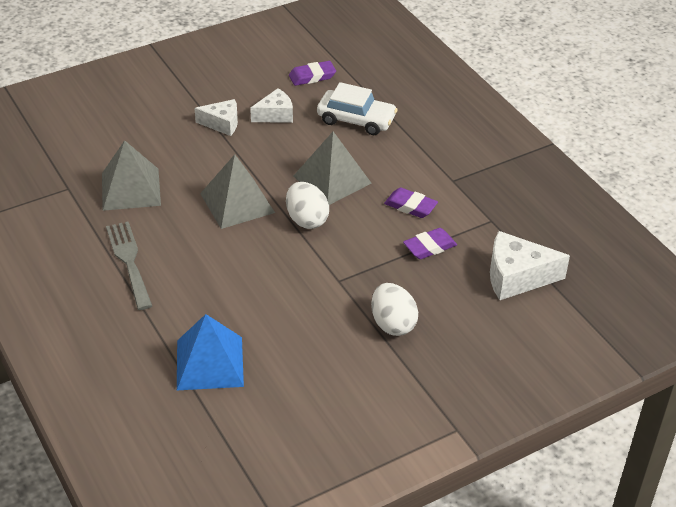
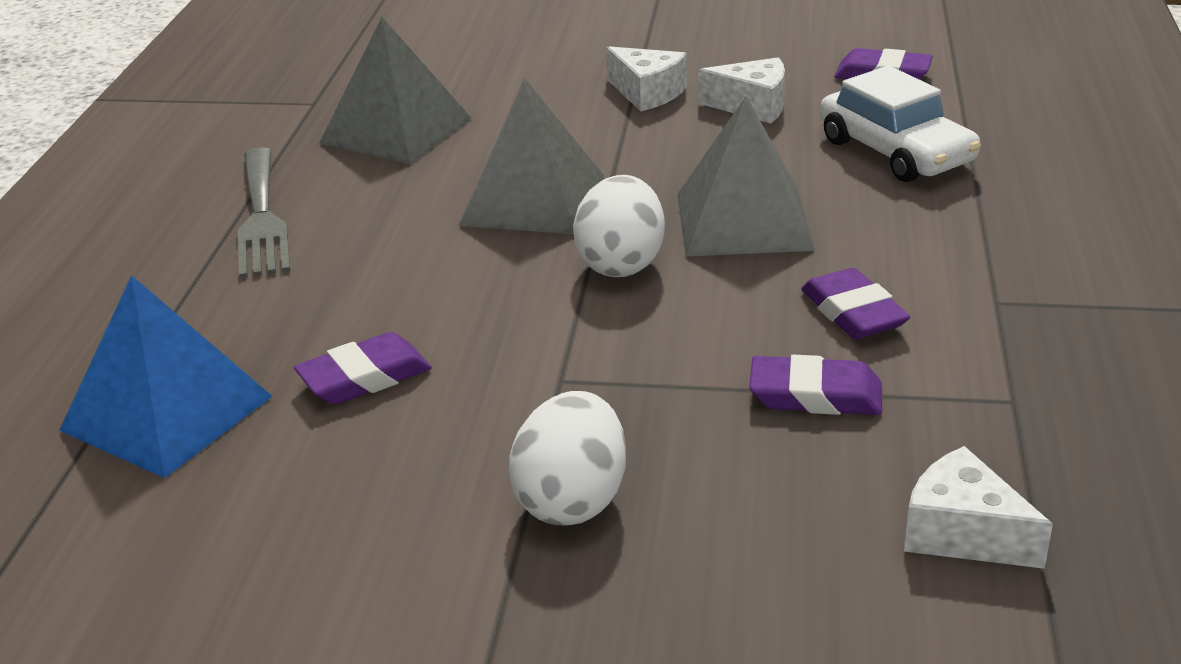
camera: 40 degrees right, 10 degrees down
(129, 261) = (261, 218): grey fork -> grey fork turned 150 degrees clockwise
(267, 313) = (364, 377): none -> purple eraser
(516, 277) = (963, 533): white cheese -> white cheese, size x0.63

